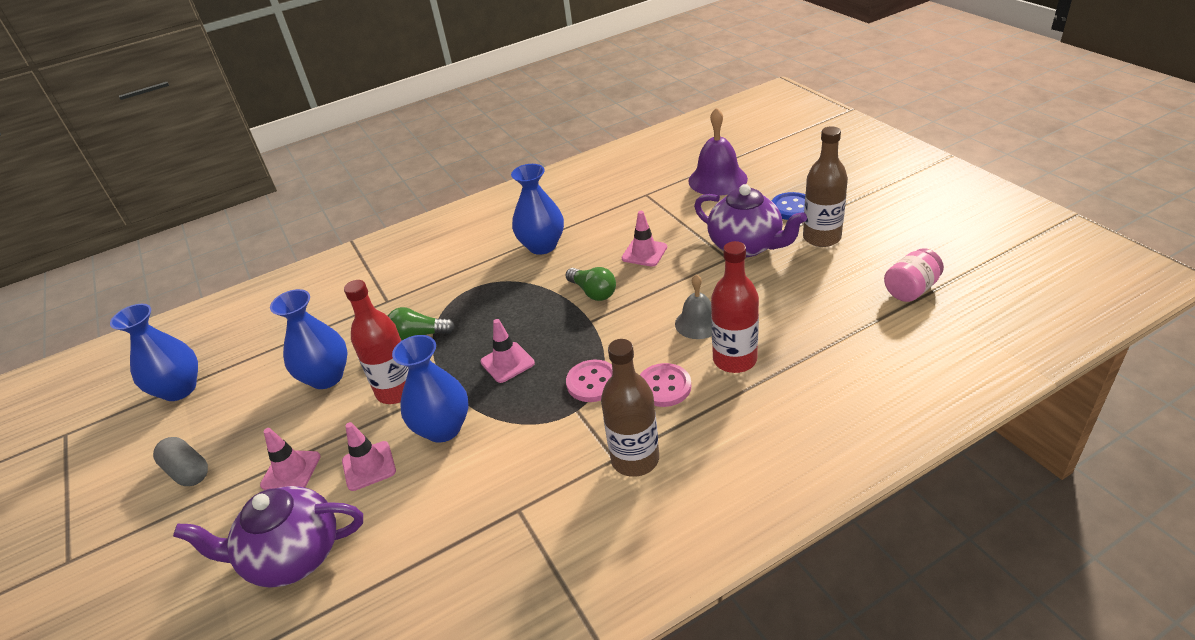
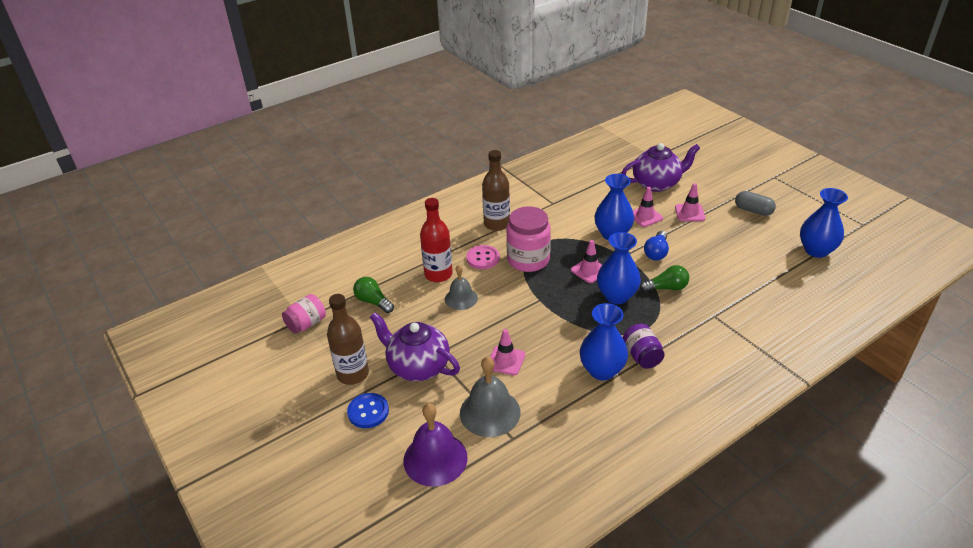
camera: 170 degrees right, 0 degrees up
(326, 377) = (713, 259): blue vase -> blue vase (616, 296)
(397, 391) = (656, 252): red bottle -> blue light bulb
(494, 259) = (641, 356): none -> purple jar
(592, 382) = (528, 260): pink button -> pink jar
(593, 292) = (542, 323): green light bulb -> green light bulb (373, 302)
(665, 211) = (490, 412): none -> grey bell

